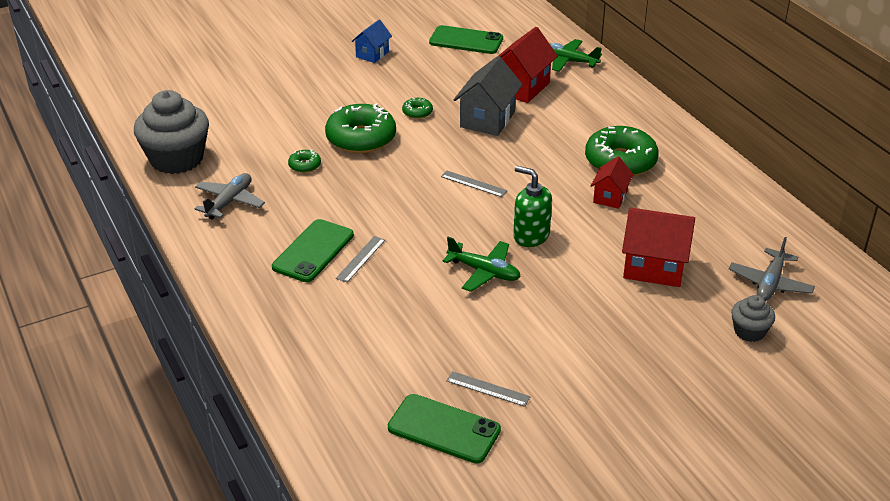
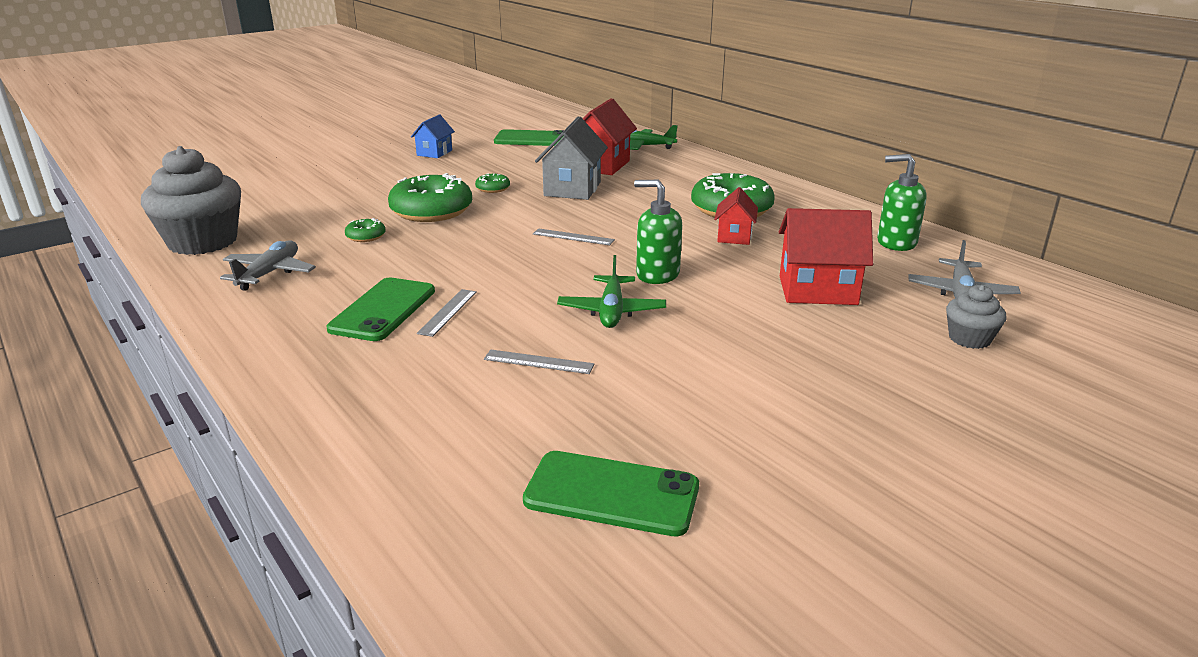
camera: 10 degrees left, 10 degrees down
(484, 272) = (611, 311): green plane -> green plane turned 75 degrees clockwise
(488, 389) = (660, 435): grey ruler -> grey ruler (538, 362)
(747, 219) = (896, 242): none -> green soap dispenser

